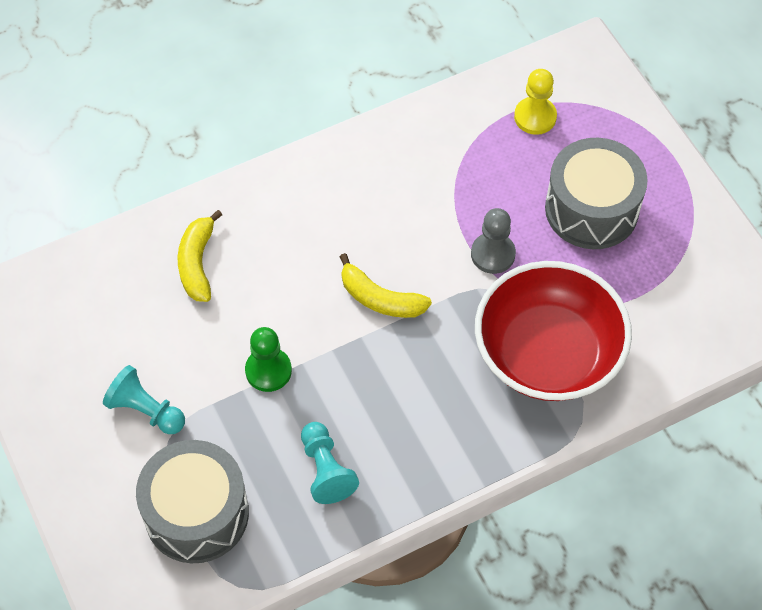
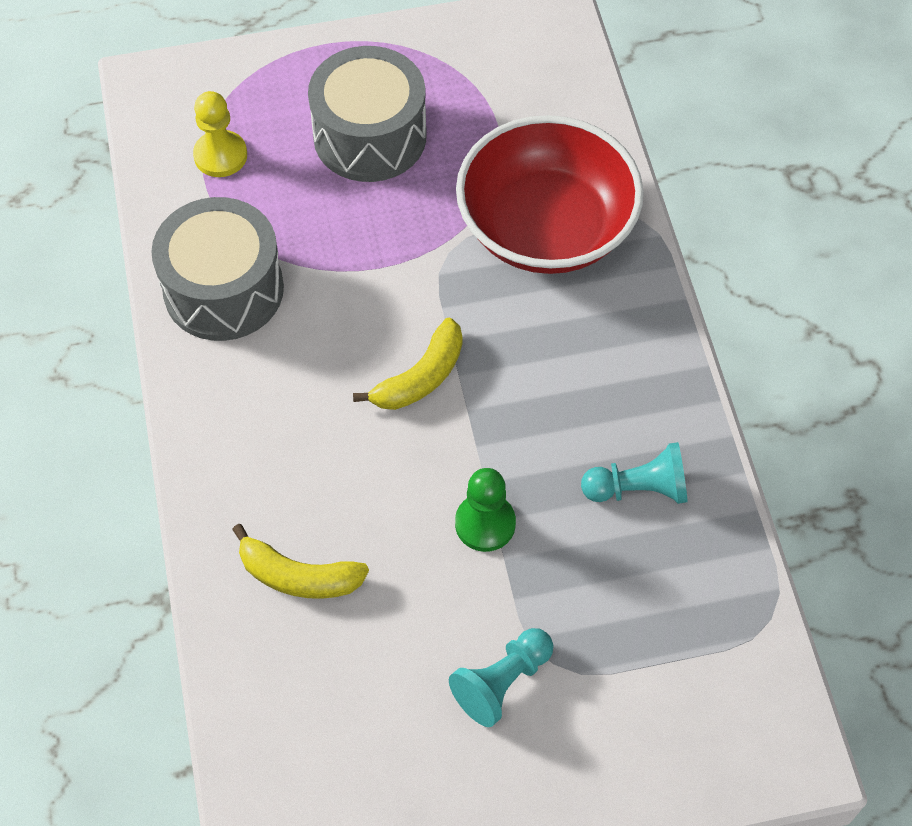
camera: 75 degrees left, 0 degrees up
(196, 513) = (664, 648): grey drum -> grey drum (223, 289)
(493, 254) = (397, 246): grey pawn -> none

